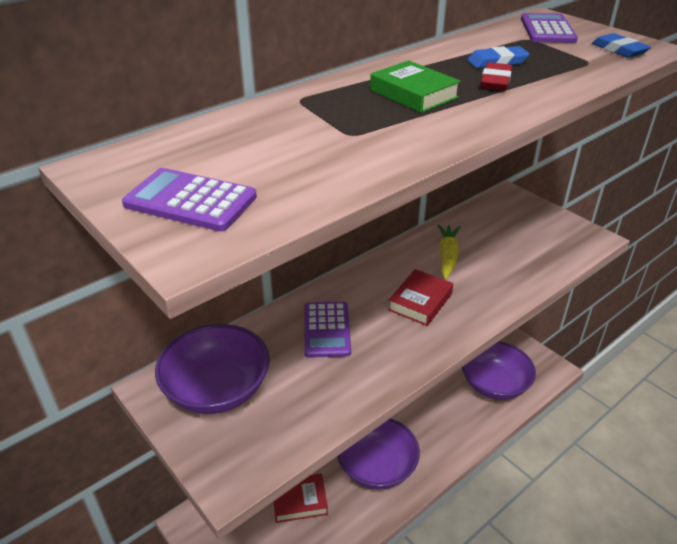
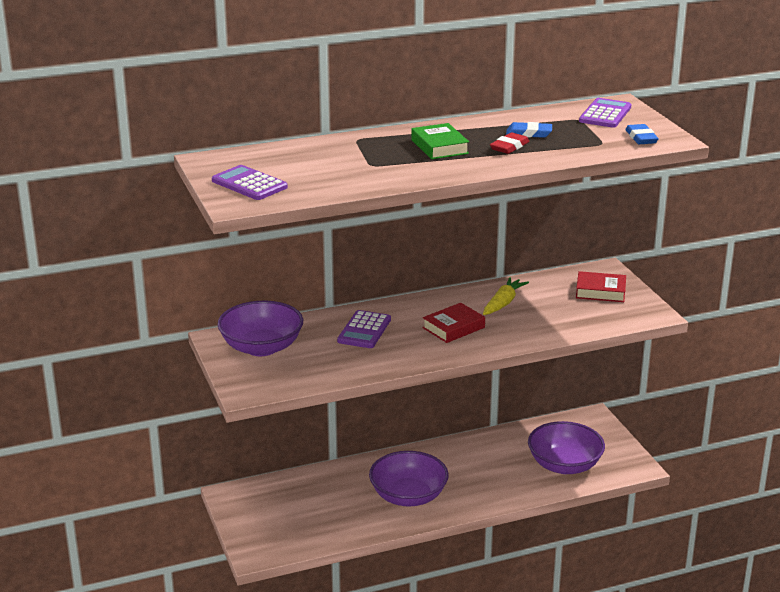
camera: 20 degrees right, 10 degrees down
(299, 501) = (326, 502): red book -> red book (600, 291)

